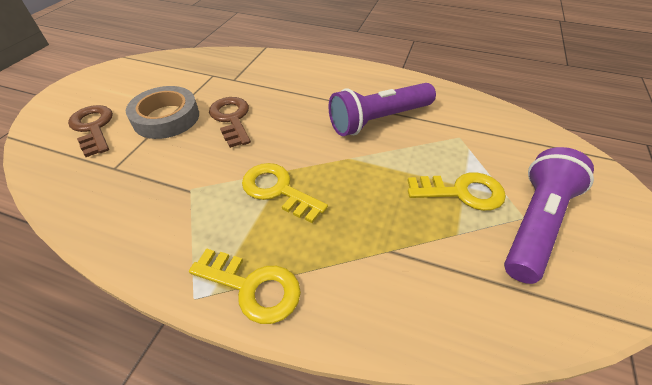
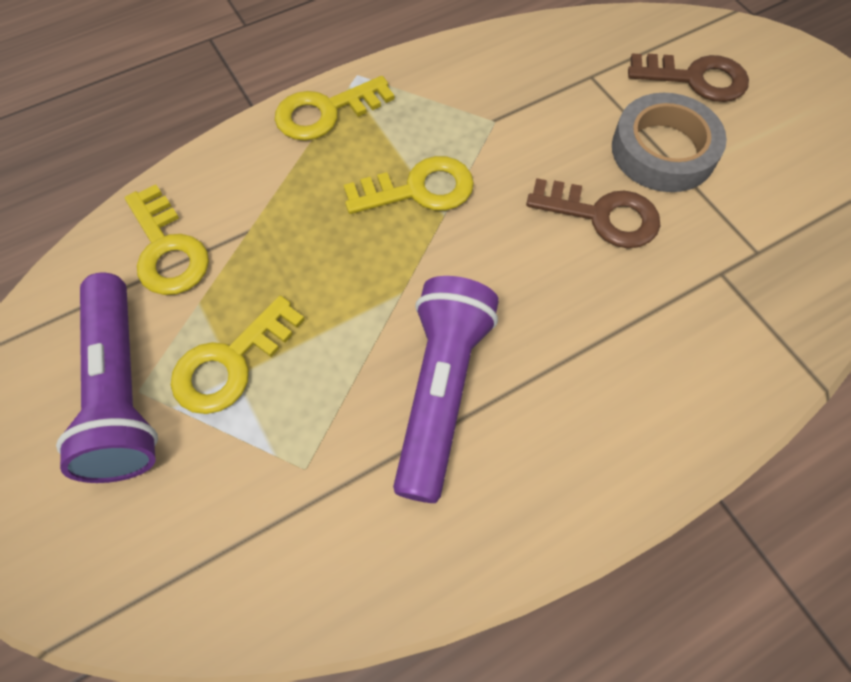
camera: 130 degrees right, 15 degrees up
(454, 283) = (167, 249): none -> yellow key

